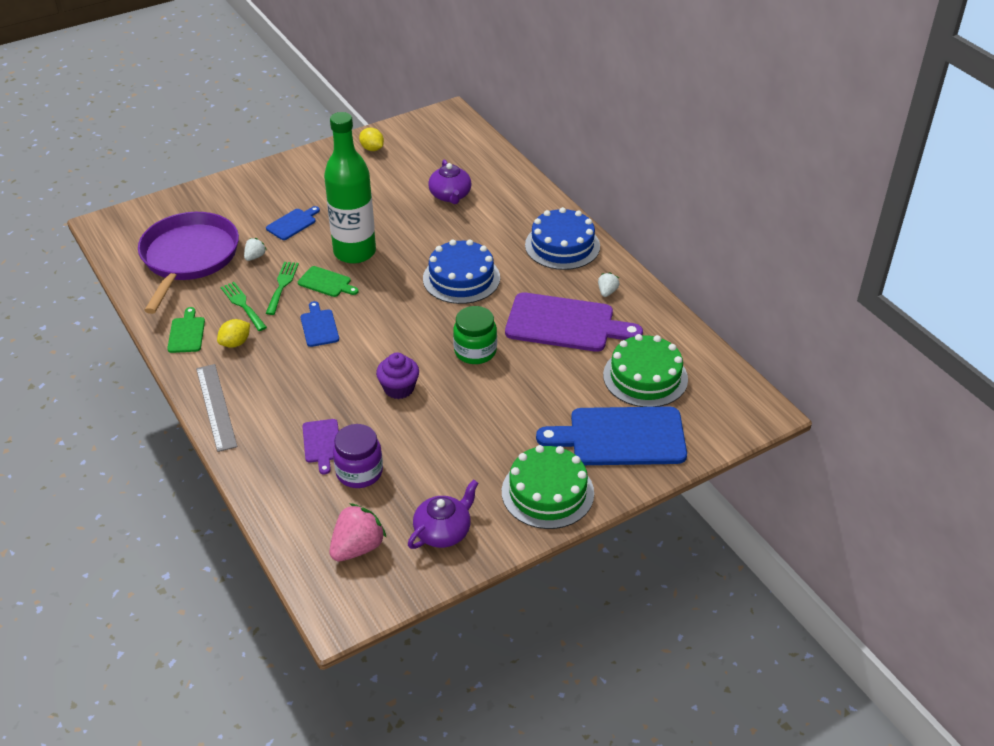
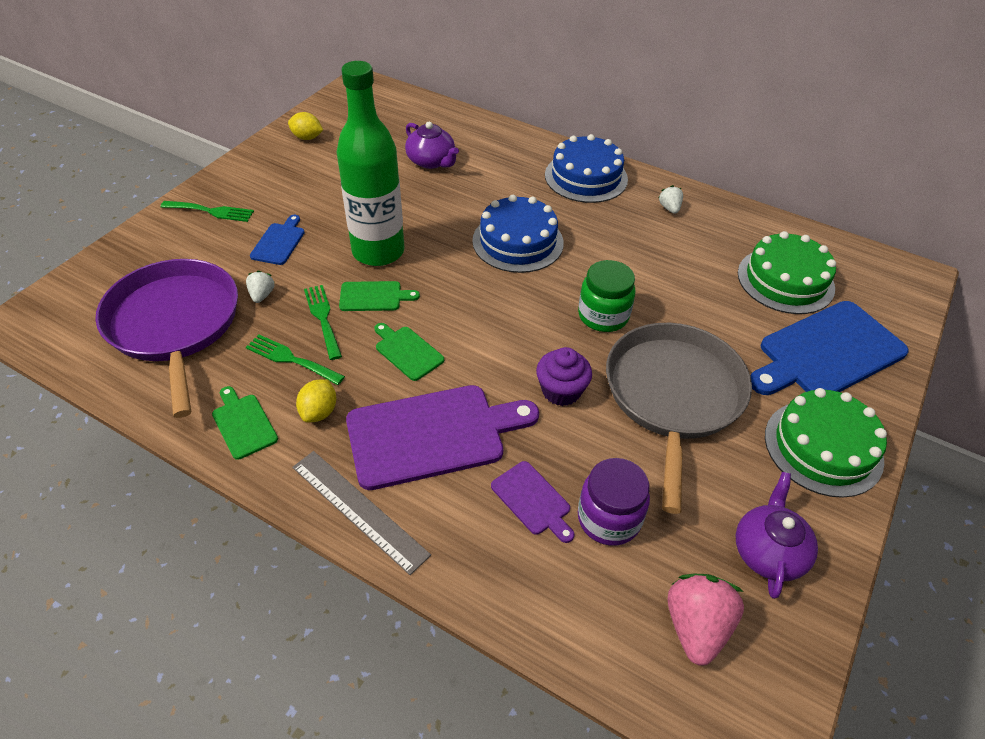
camera: 30 degrees left, 5 degrees up
(264, 187) = (211, 211): none -> green fork
(319, 326) = (407, 351): blue cutting board -> green cutting board
(473, 421) = (673, 396): none -> grey pan
(565, 324) = (662, 253): purple cutting board -> purple cutting board (432, 435)

